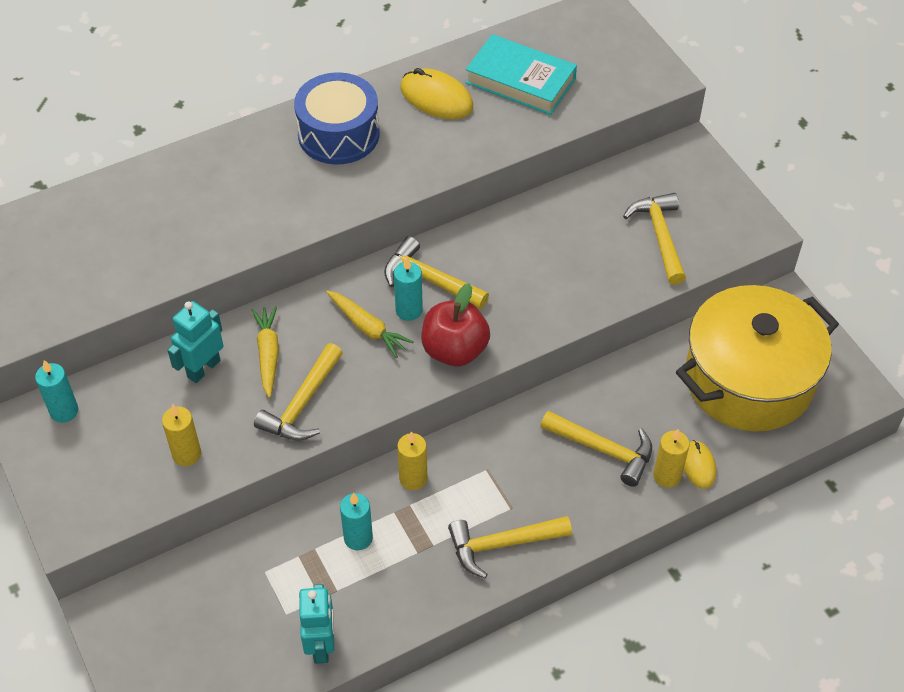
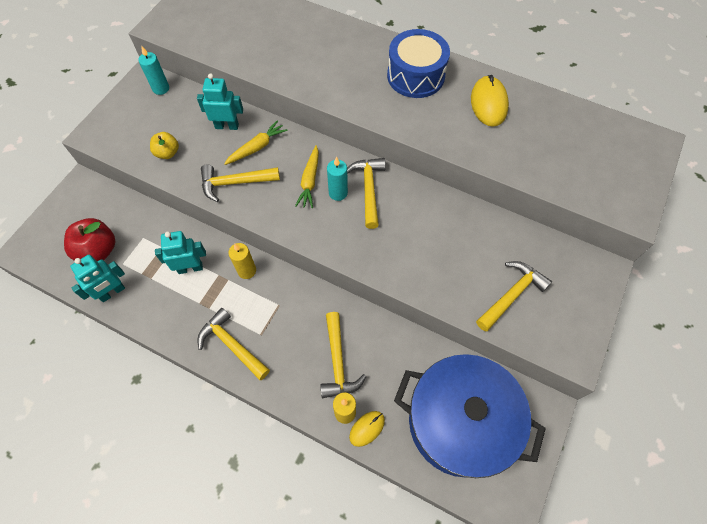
camera: 55 degrees right, 10 degrees up
(187, 454) = (167, 153): yellow candle -> yellow apple
(358, 538) = (190, 268): turquoise candle -> turquoise robot
(454, 350) = (327, 233): red apple -> red apple (98, 250)
(520, 80) = (546, 136): turquoise book -> none
(748, 380) = (459, 422): yellow pot -> blue pot

